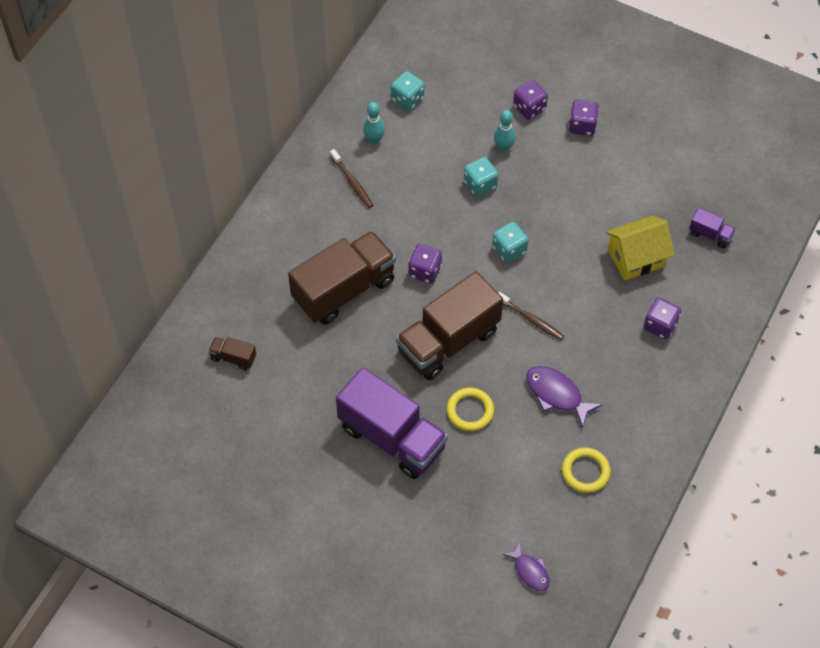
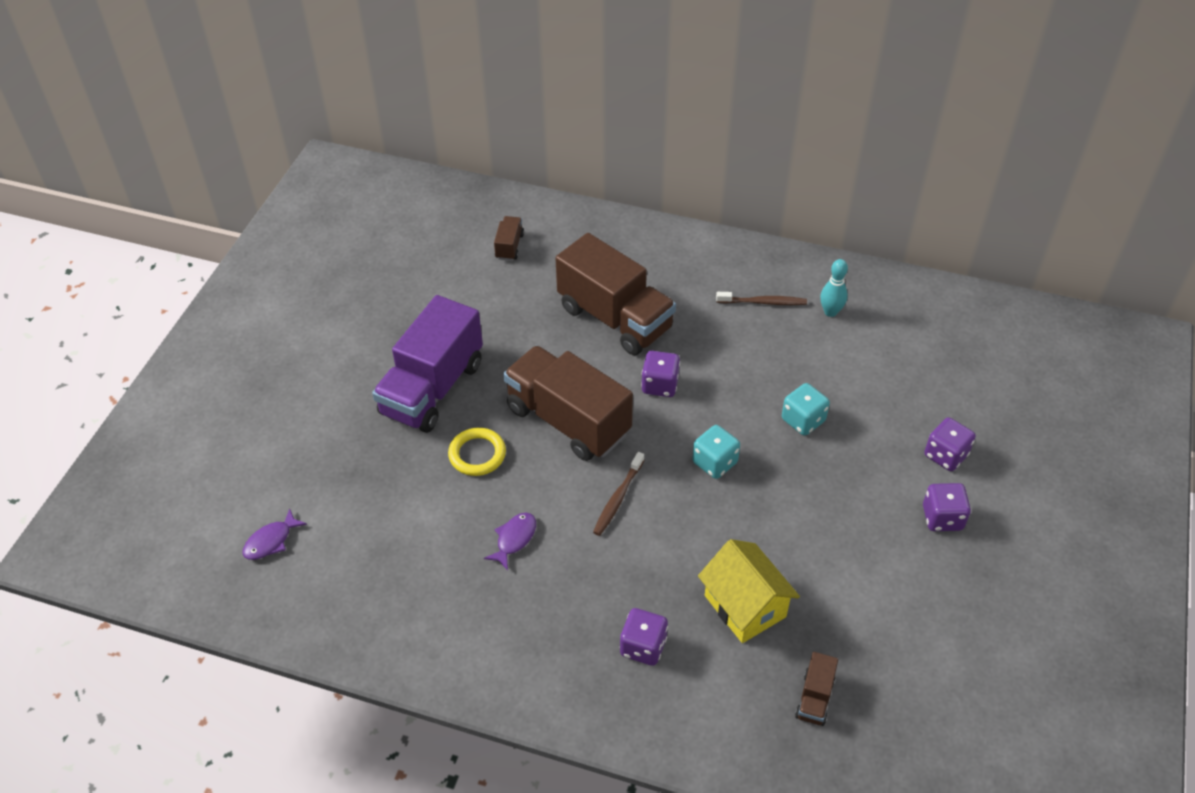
camera: 80 degrees right, 10 degrees down
(352, 182) = (763, 302): brown toothbrush -> brown toothbrush turned 135 degrees counterclockwise
(407, 99) = (903, 332): turquoise dice -> none
(503, 147) = (870, 436): turquoise bowling pin -> none
(556, 394) = (514, 539): purple fish -> purple fish, size x0.65
(585, 471) = (409, 583): yellow ring -> none
(710, 234) = (814, 698): purple truck -> brown truck

